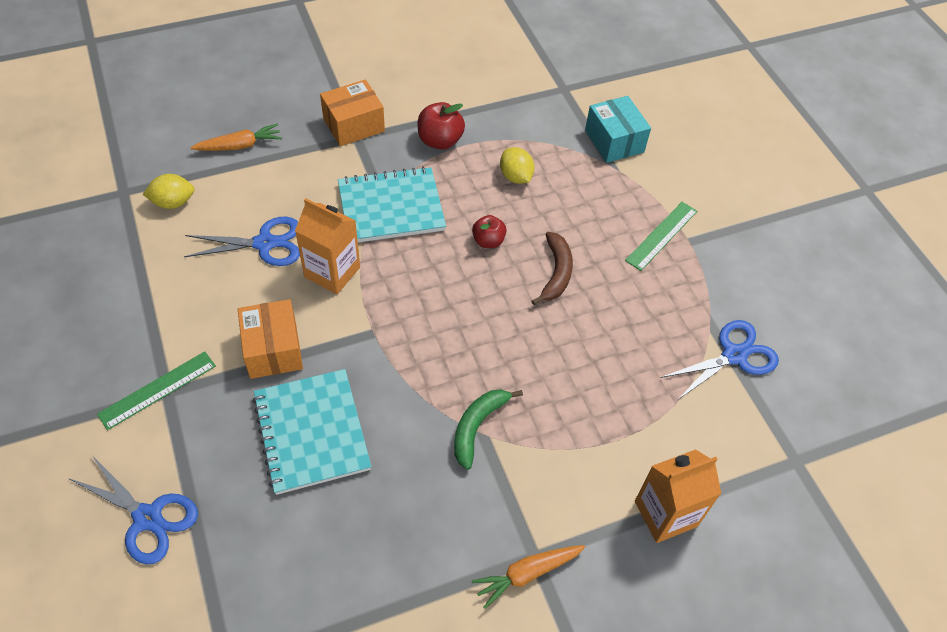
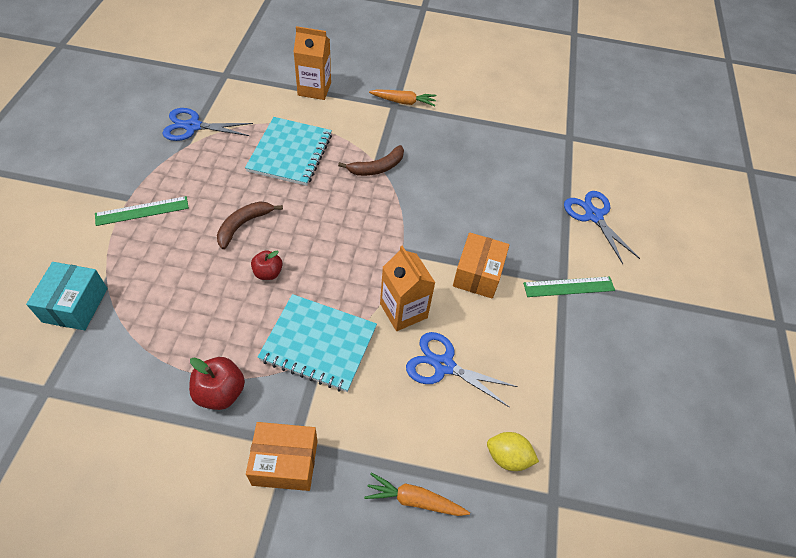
camera: 150 degrees left, 0 degrees up
(311, 432) = (478, 212): turquoise notebook -> turquoise notebook (290, 153)
(477, 426) = (377, 167): green banana -> brown banana
(515, 177) = (193, 316): yellow lemon -> none

